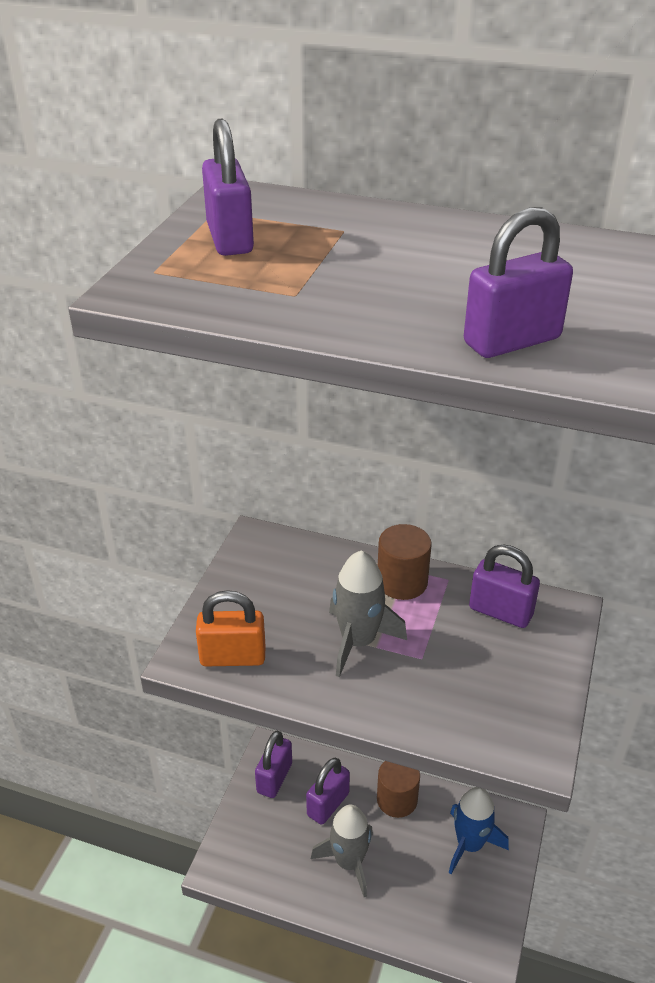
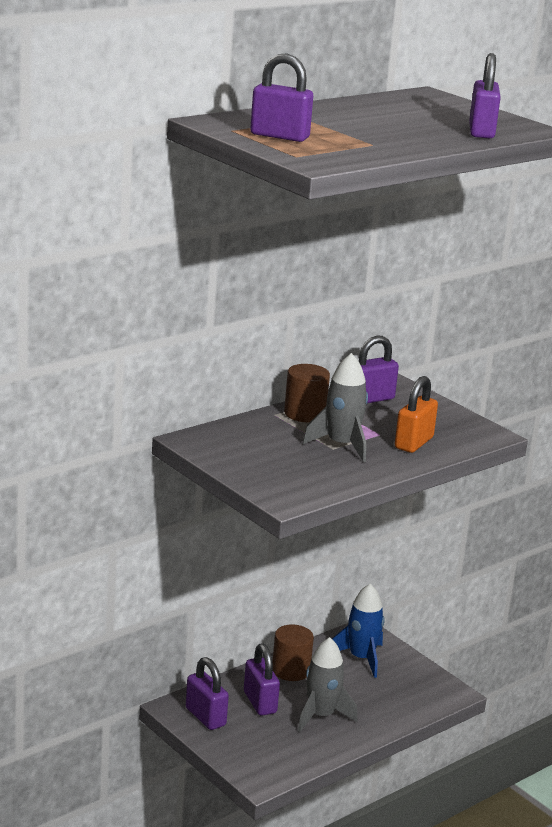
camera: 60 degrees left, 15 degrees down
(233, 657) = (304, 485): orange padlock -> orange padlock (413, 443)

